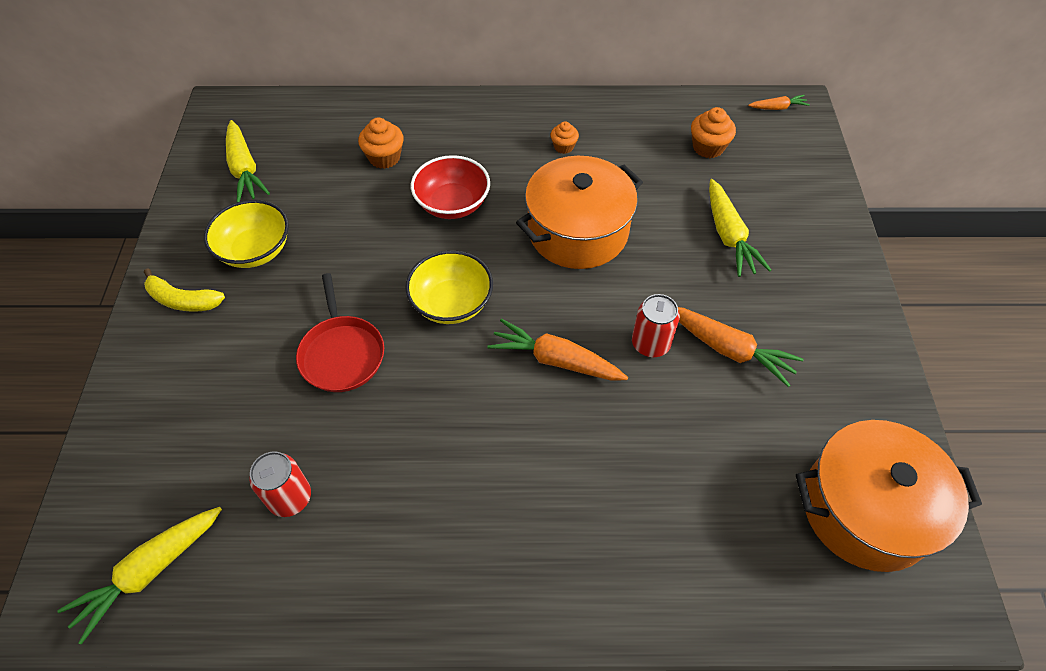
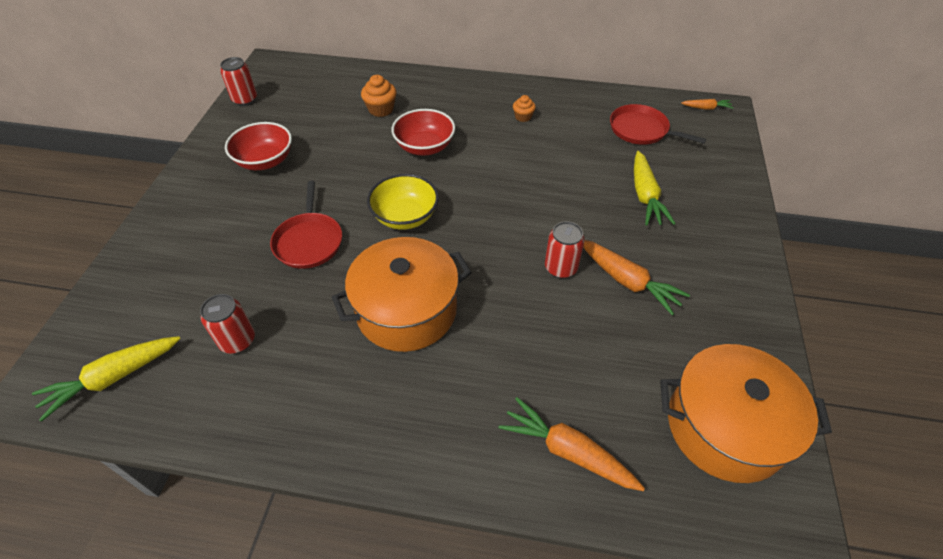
camera: 10 degrees right, 5 degrees down
(183, 300) = (201, 188): yellow banana -> none
(203, 165) = (245, 99): none -> red can
(244, 169) = (274, 106): yellow carrot -> none
(255, 250) = (265, 161): yellow bowl -> red bowl
(556, 360) = (478, 269): orange carrot -> orange carrot (568, 451)
(578, 231) = (520, 178): orange pot -> orange pot (406, 310)
(708, 147) = (641, 130): orange cupcake -> red pan

